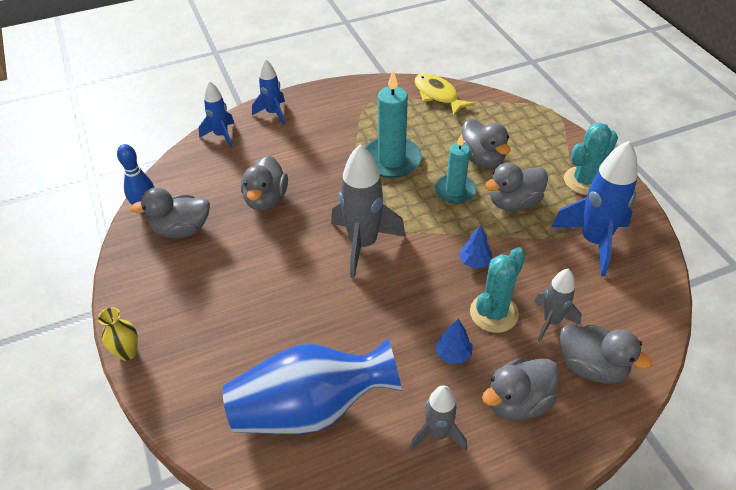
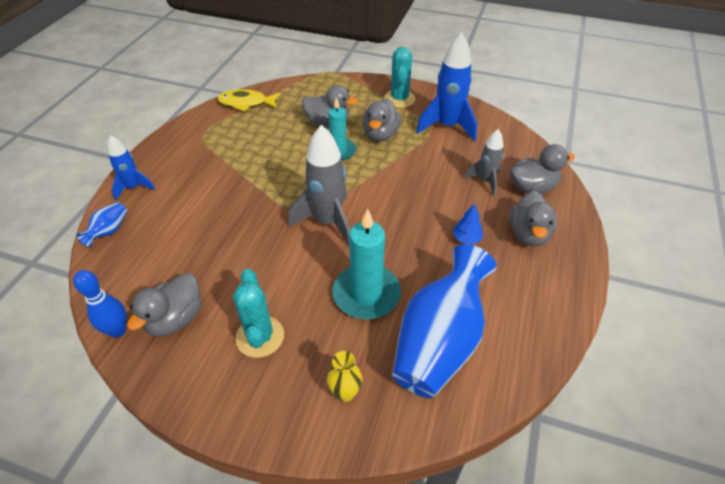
camera: 50 degrees left, 0 degrees up
(127, 352) = (263, 438): yellow vase -> yellow vase (345, 393)
(221, 135) = (109, 231): blue rocket -> blue vase
(266, 199) = (216, 247): grey duck -> none
(391, 160) = (272, 160): turquoise candle -> turquoise candle (366, 294)
(437, 434) = (519, 286): grey rocket -> none
(474, 262) = (406, 181): blue tree -> none
(494, 313) = (454, 200): turquoise cactus -> turquoise cactus (260, 337)

